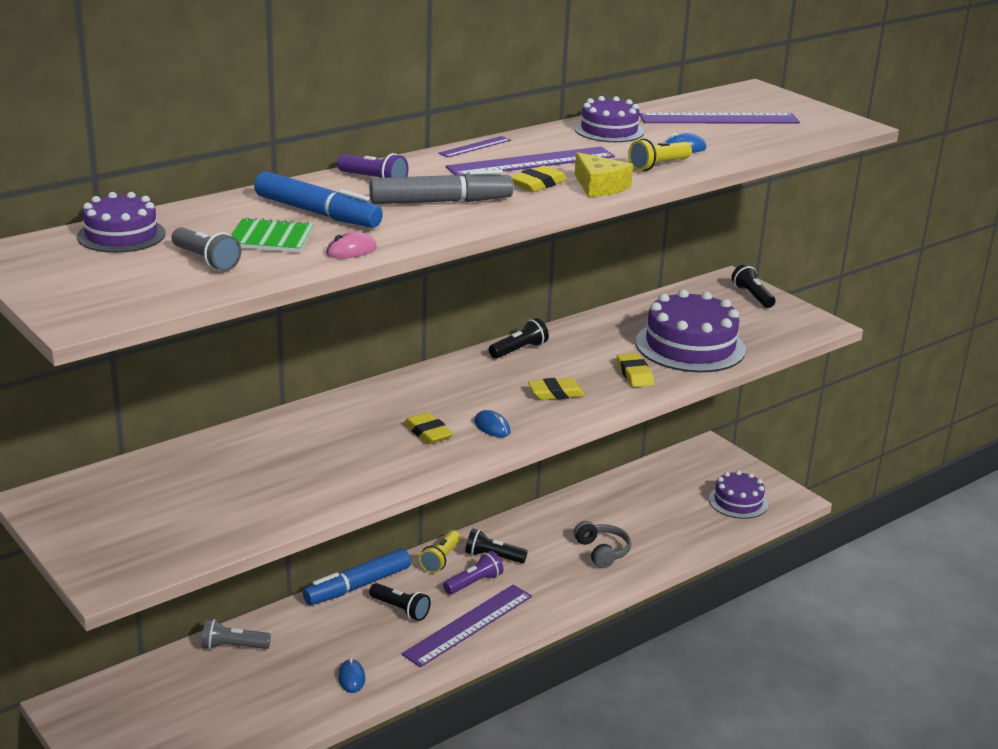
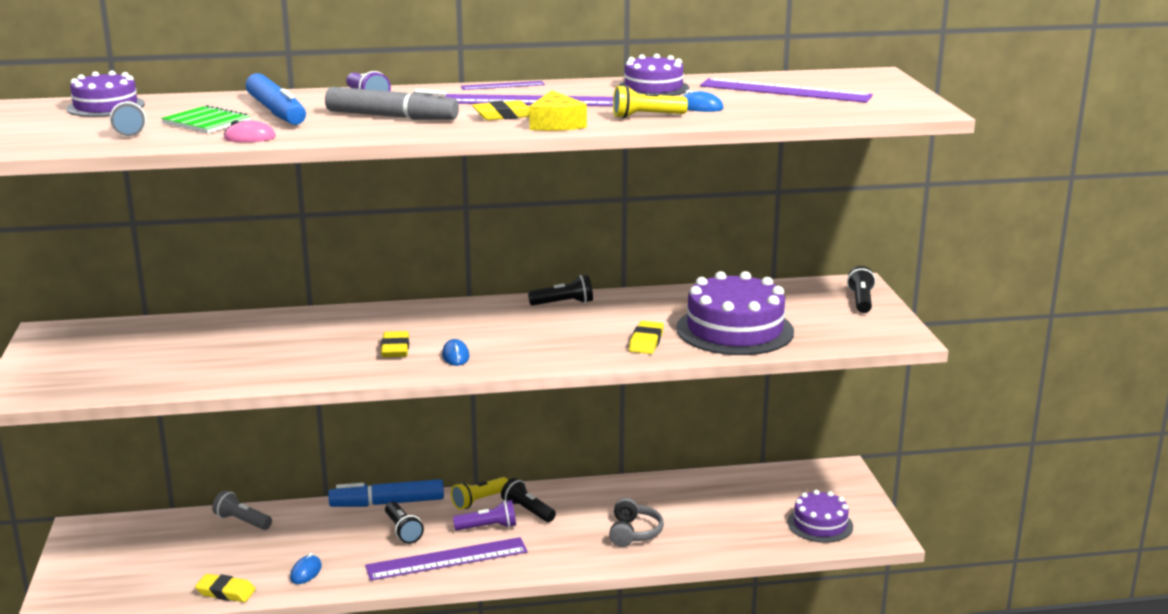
camera: 30 degrees right, 5 degrees down
(556, 393) = (550, 342): yellow eraser -> yellow eraser (225, 592)

